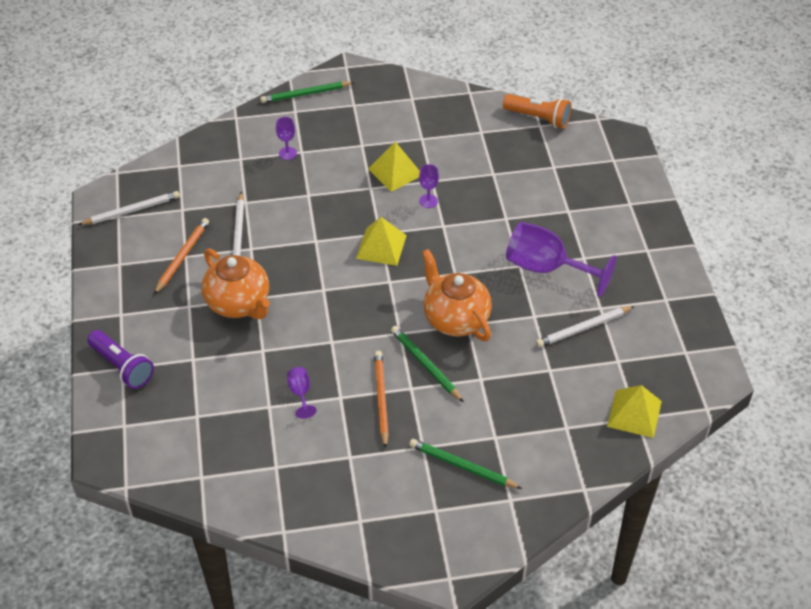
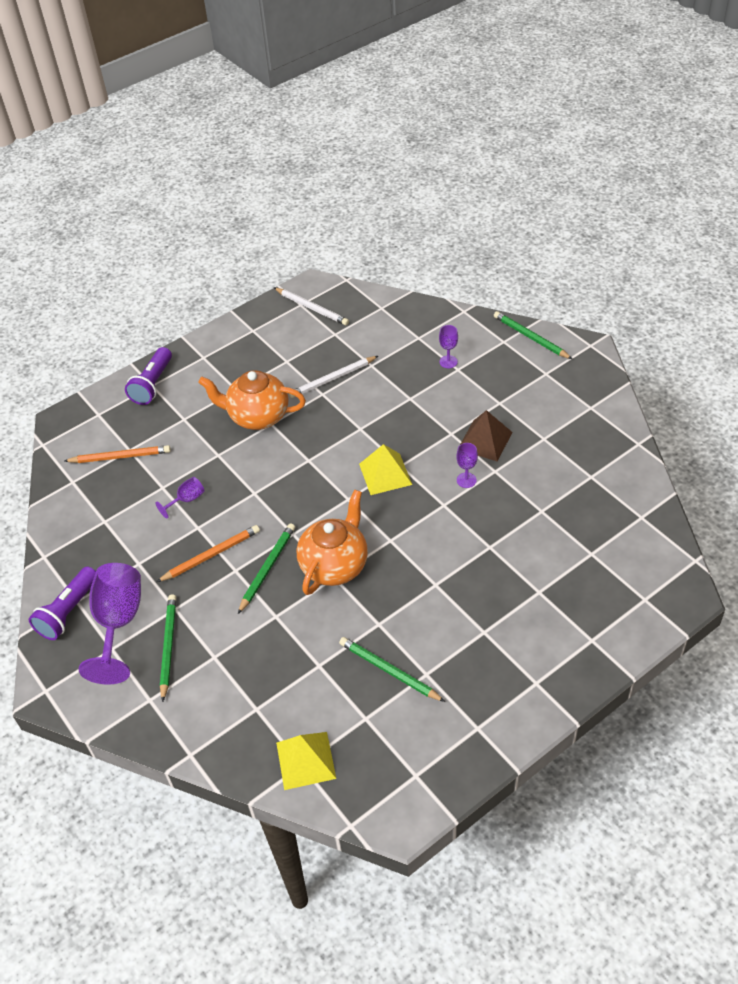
camera: 65 degrees right, 0 degrees up
(182, 257) = (284, 360): orange pencil -> orange pencil (120, 457)
(239, 303) = (257, 416): orange teapot -> orange teapot turned 75 degrees clockwise
(368, 531) = (68, 611): none -> purple flashlight
(395, 171) = (485, 440): yellow pyramid -> brown pyramid
(538, 118) = (650, 511): orange flashlight -> none
(546, 268) = (447, 607): purple goblet -> purple goblet (119, 623)
(583, 328) = (389, 671): white pencil -> green pencil

